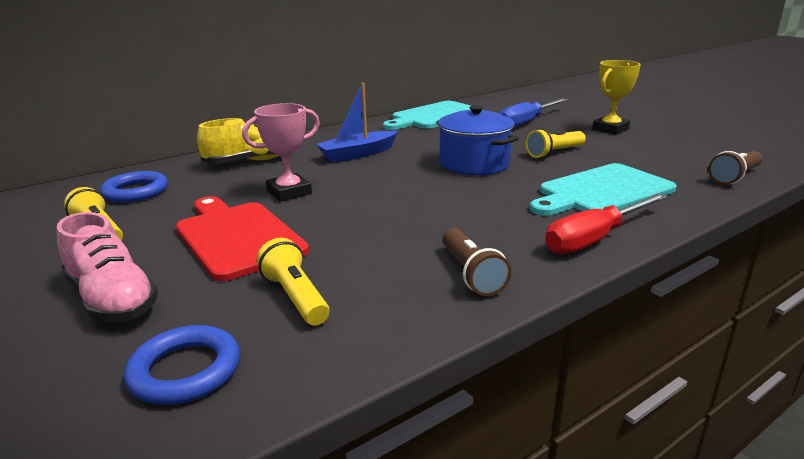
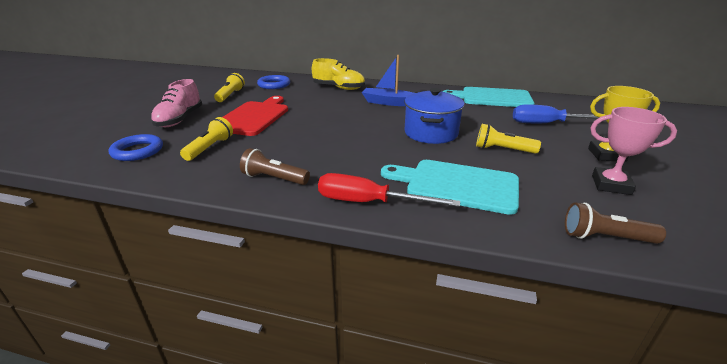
camera: 50 degrees right, 5 degrees up
(289, 192) = (315, 108): pink trophy -> pink trophy (611, 185)
(471, 274) = (274, 178): brown flashlight -> brown flashlight turned 75 degrees clockwise

